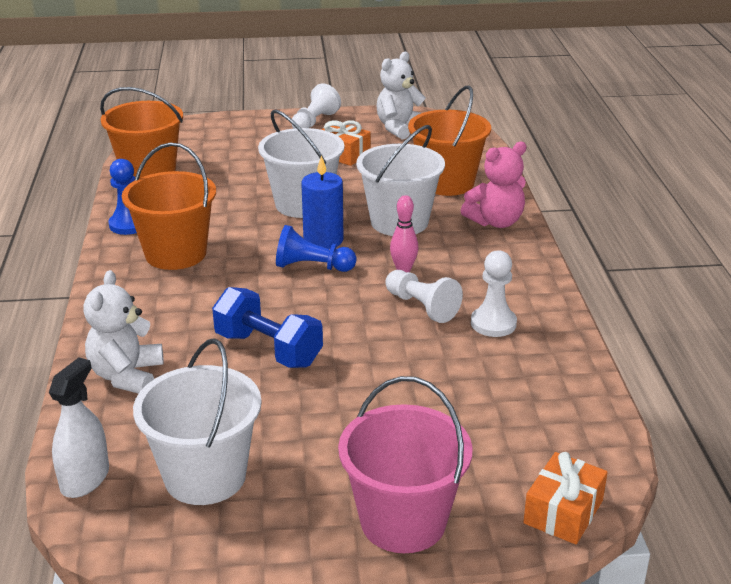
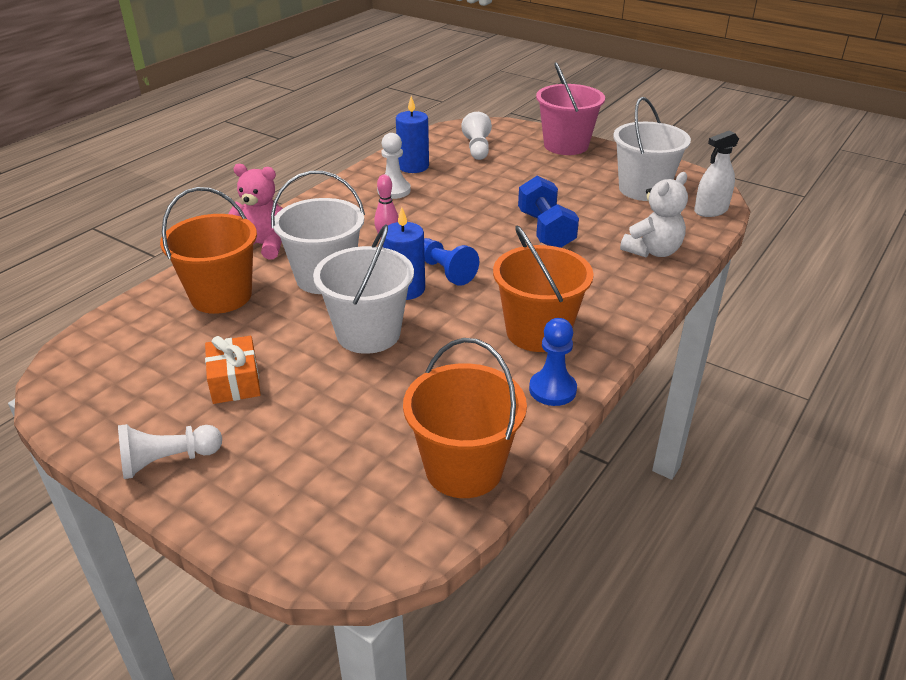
camera: 140 degrees left, 5 degrees up
(399, 128) = (116, 391): white teddy bear -> none
(422, 307) = (417, 215): white pawn -> white pawn (477, 148)
(533, 367) = (413, 166): none -> blue candle
(563, 512) = (495, 126): orange gift -> none

